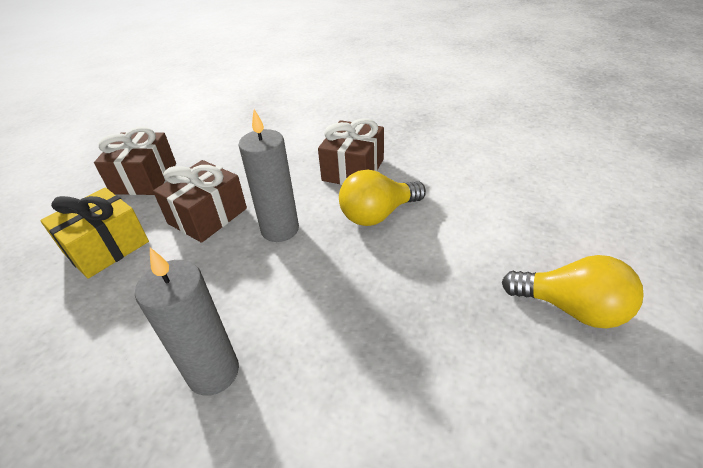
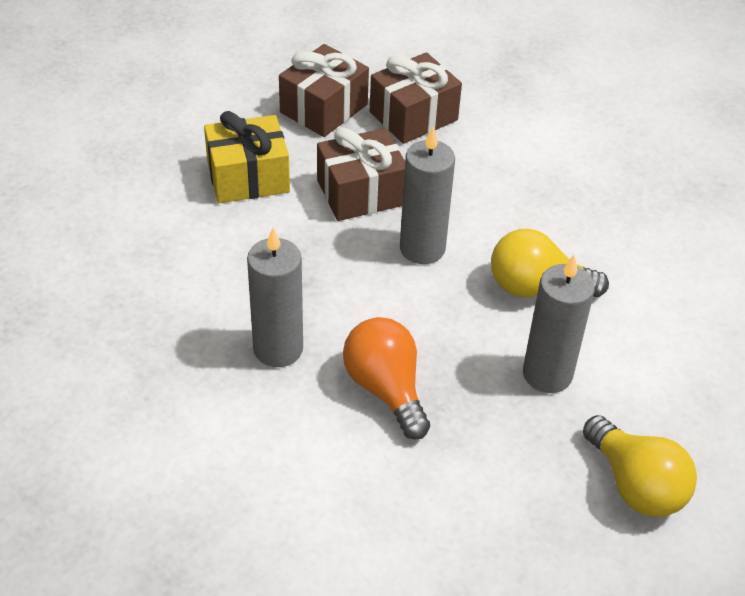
camera: 30 degrees right, 5 degrees up
(333, 350) = (386, 389): none -> orange light bulb
(353, 169) = (558, 218): brown gift -> brown gift (413, 116)
(438, 265) = (547, 374): none -> grey candle

